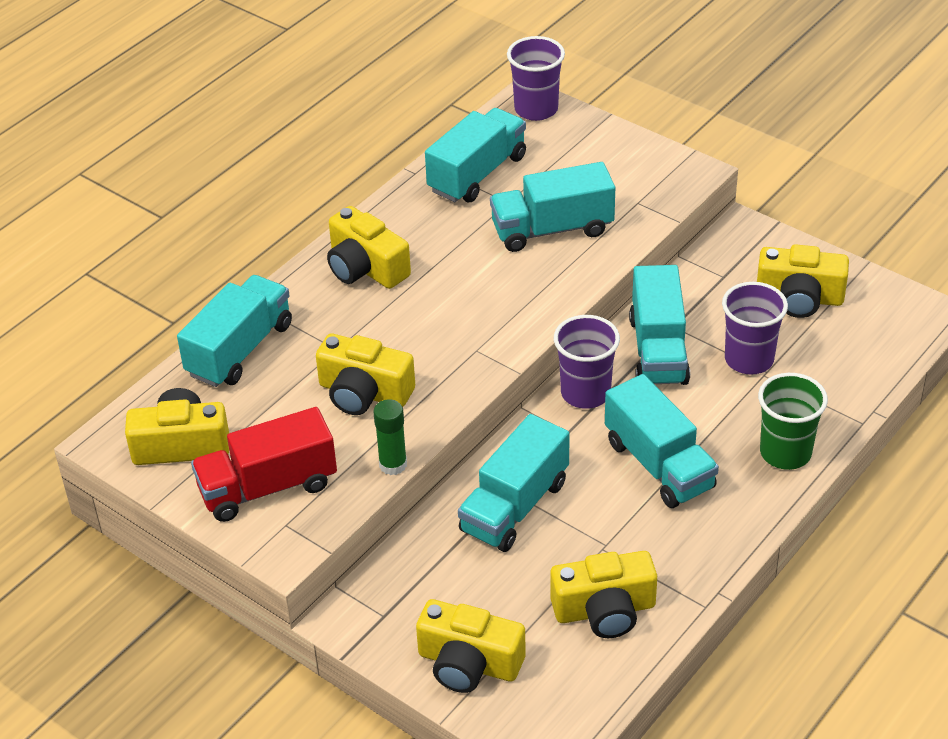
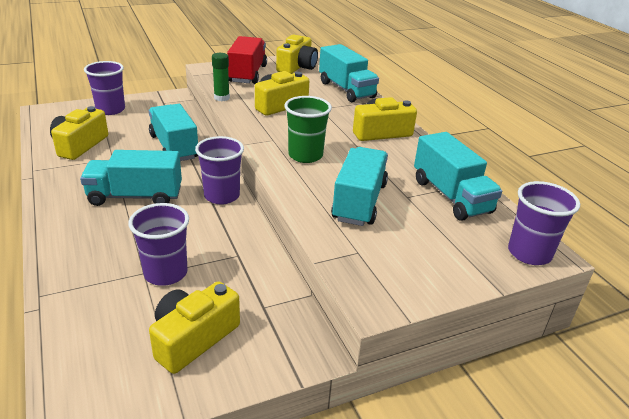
camera: 115 degrees right, 10 degrees down
(468, 663) = (110, 110): yellow camera -> purple cup
(658, 350) = (223, 238): turquoise truck -> none
(785, 453) = (72, 246): green cup -> green cup (305, 155)

